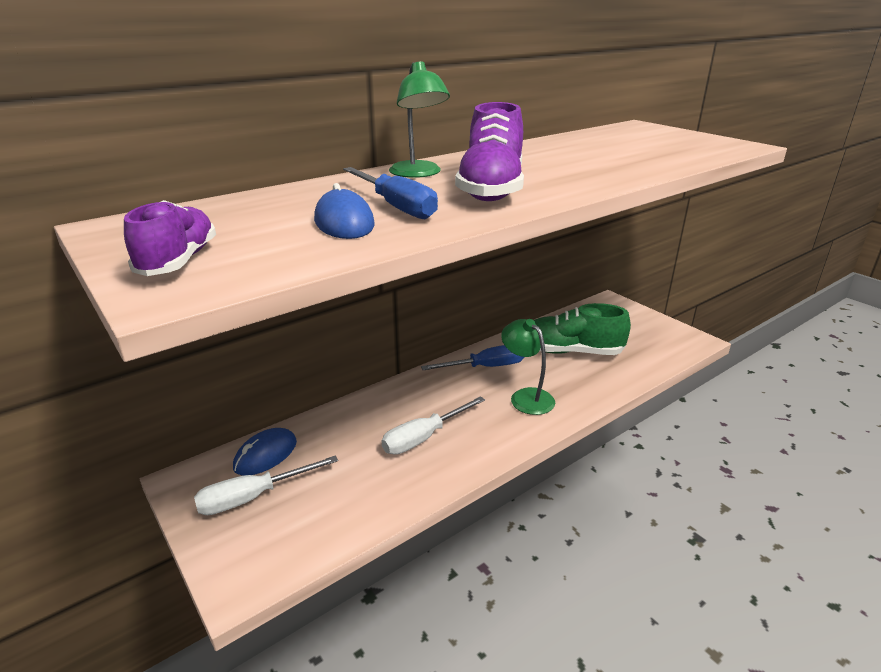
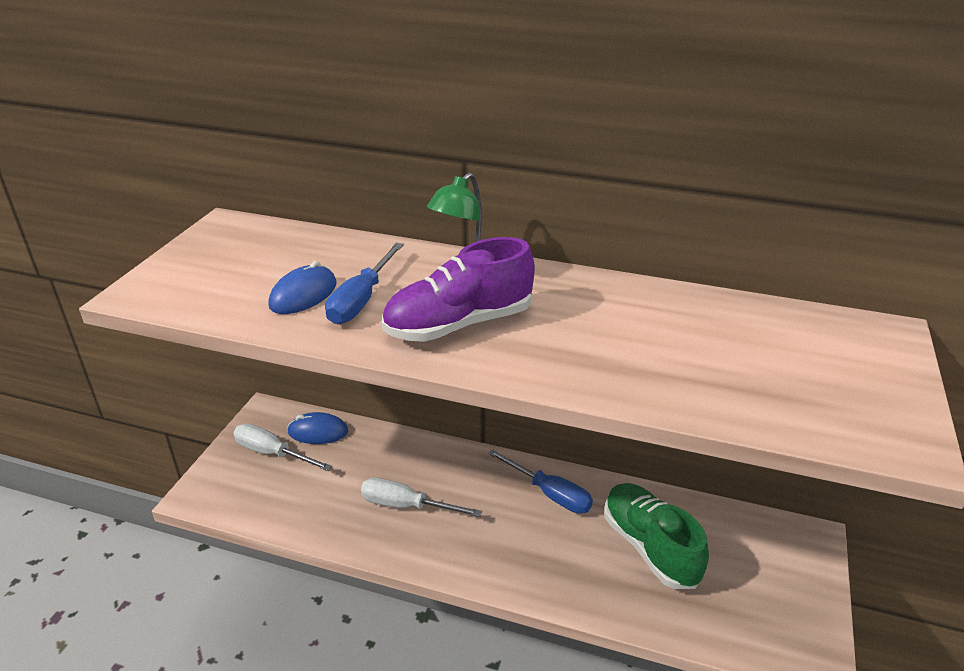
camera: 55 degrees right, 5 degrees up
(178, 261) = (185, 273): purple shoe -> none
(526, 396) = (528, 546): green lamp -> none

